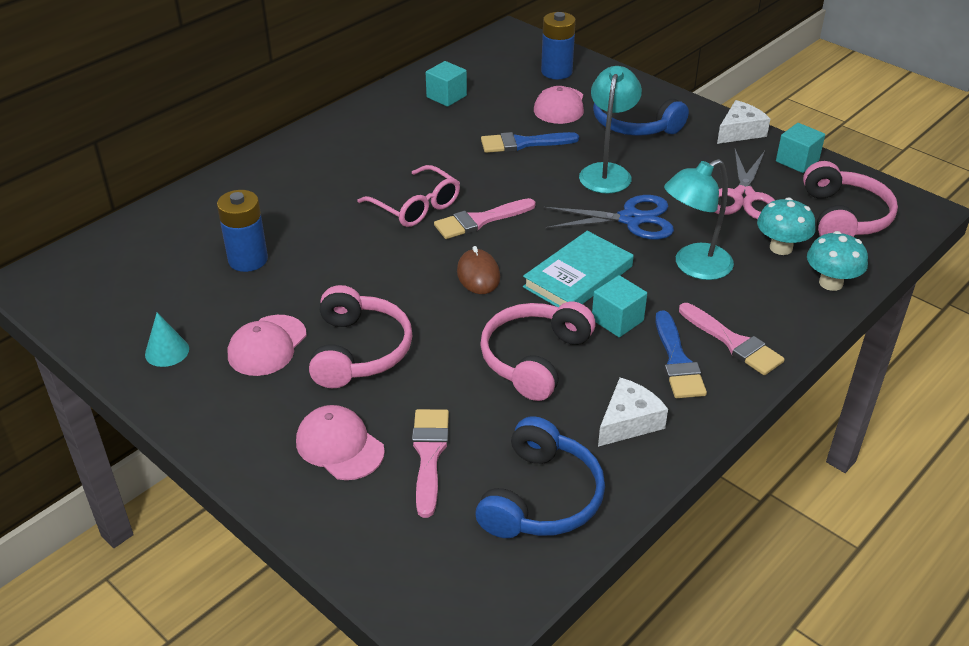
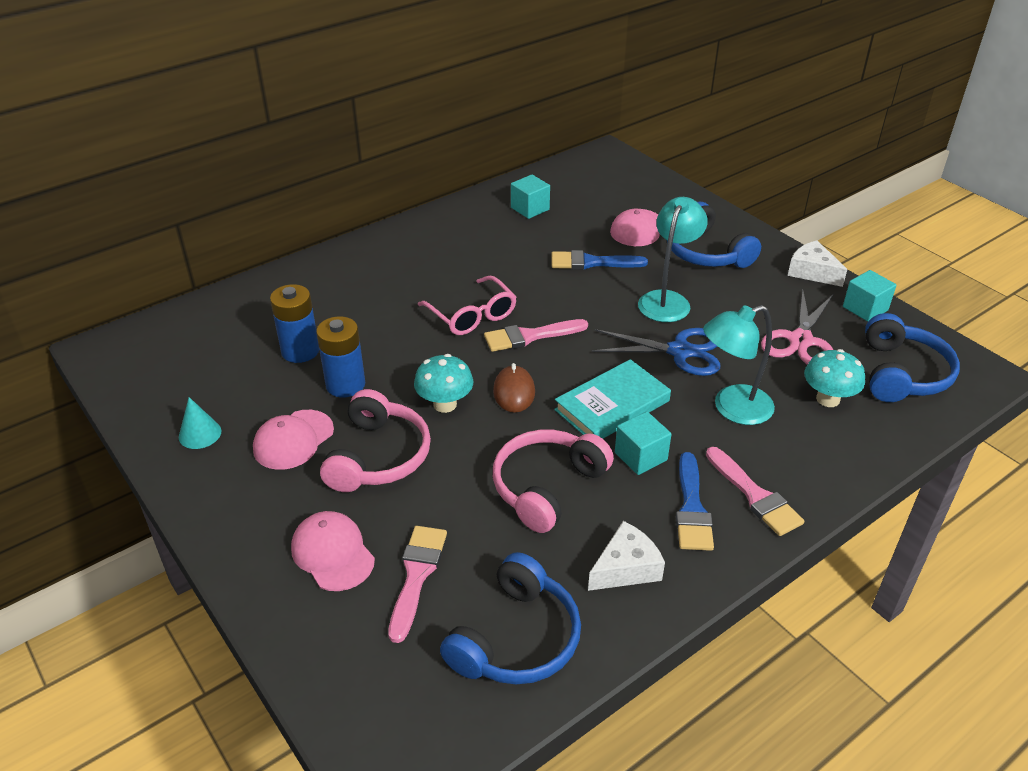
camera: 10 degrees right, 0 degrees up
(556, 72) = (642, 194): blue battery -> blue battery (345, 385)
(740, 132) = (812, 272): white cheese -> white cheese turned 105 degrees counterclockwise
(831, 283) = (873, 443): turquoise mushroom -> turquoise mushroom (445, 404)
(843, 217) = (901, 373): pink headphones -> blue headphones

